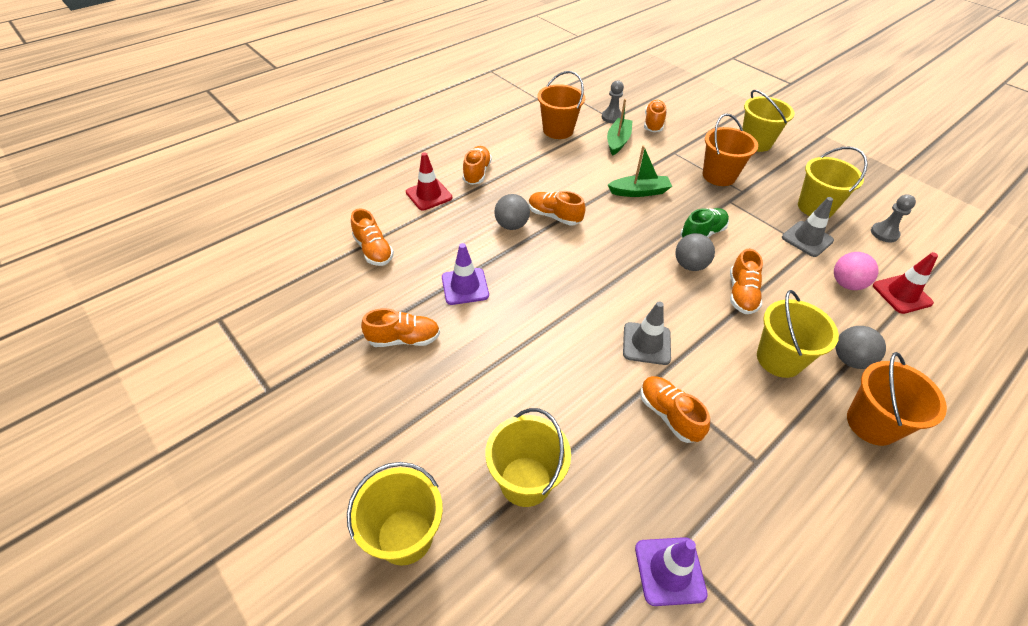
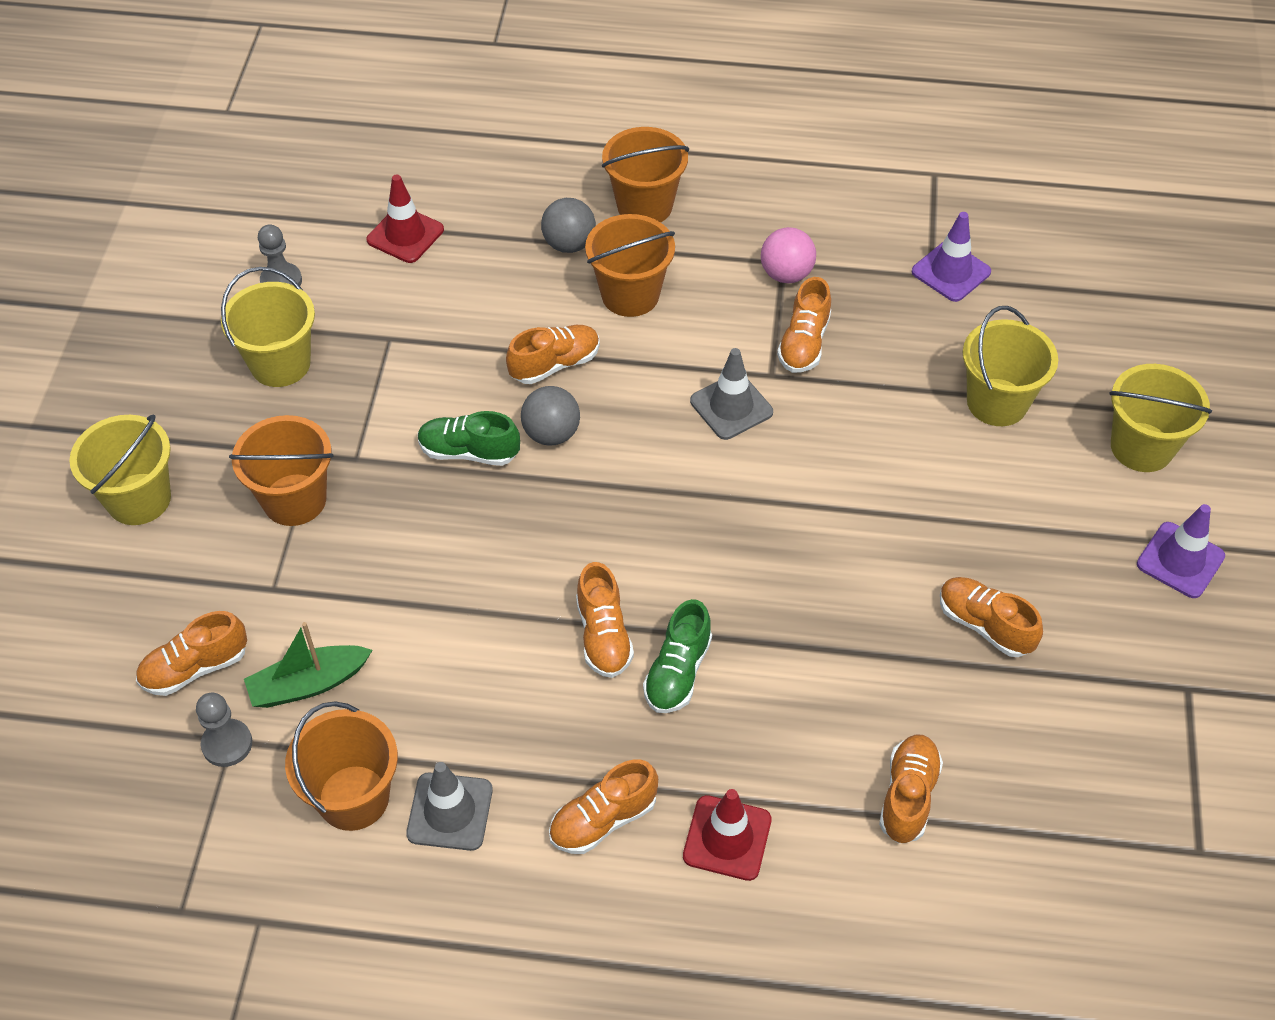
camera: 130 degrees left, 5 degrees up
(465, 286) = (844, 633): purple traffic cone -> purple traffic cone (1180, 560)
(511, 225) = (678, 672): grey ball -> green shoe
(639, 192) = (436, 571): green boat -> none
(779, 359) = (630, 295): yellow bucket -> orange bucket
(807, 239) = (371, 347): grey traffic cone -> grey traffic cone (450, 812)
(846, 284) = (434, 284): pink ball -> pink ball (786, 274)

